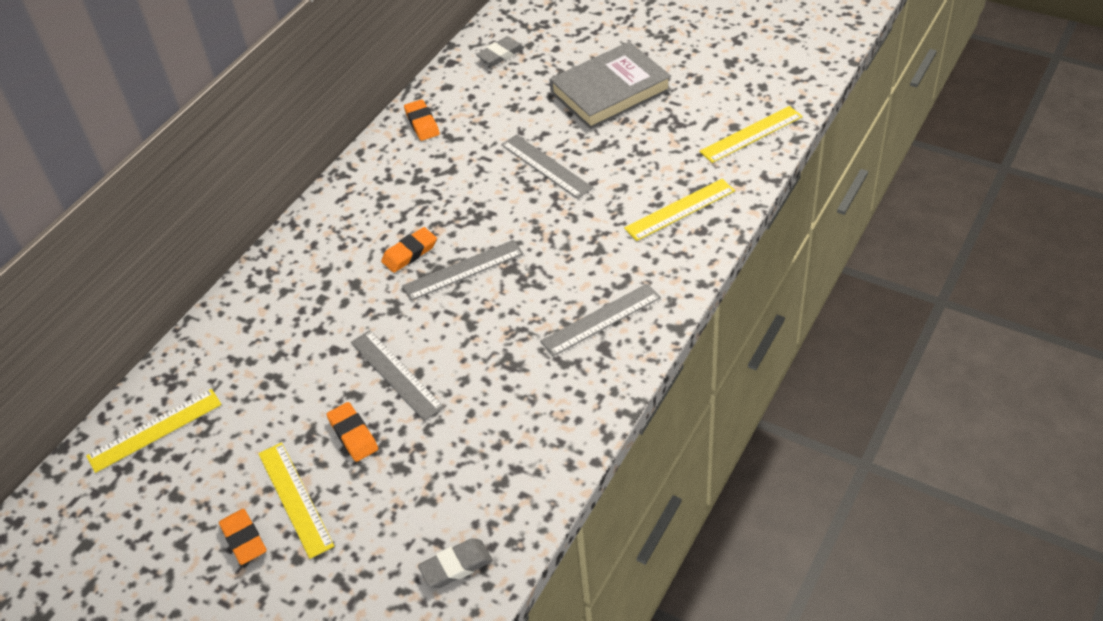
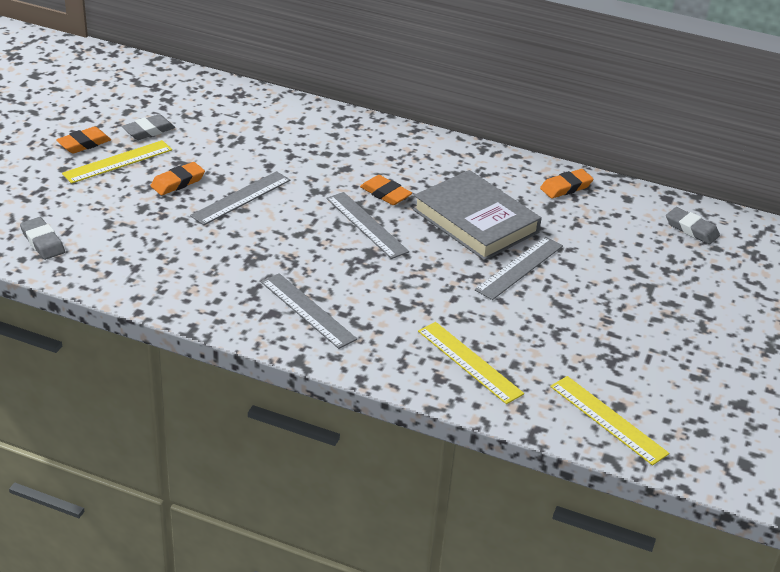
camera: 75 degrees right, 10 degrees down
(155, 430) = (188, 95): yellow ruler -> none
(231, 469) = (149, 131): none -> grey eraser
(610, 91) = (654, 308): grey book -> grey book (475, 221)

